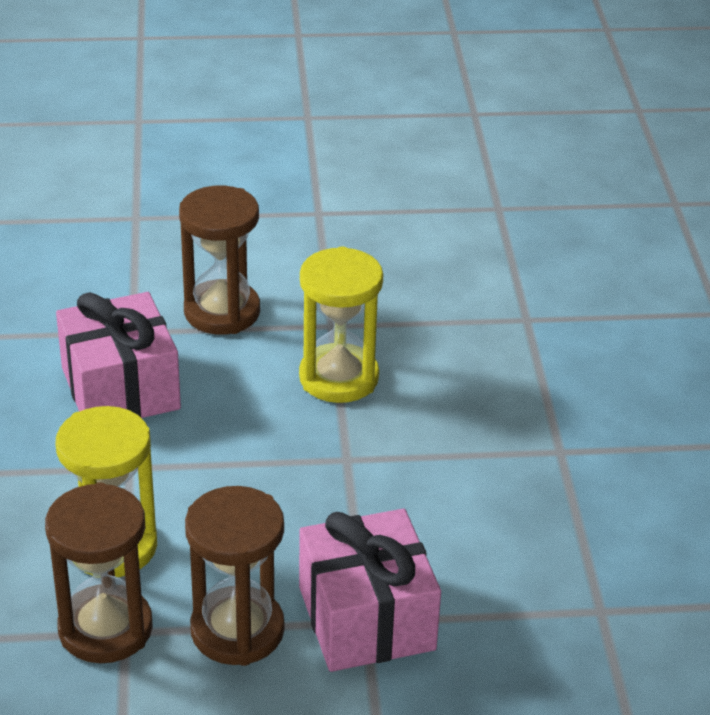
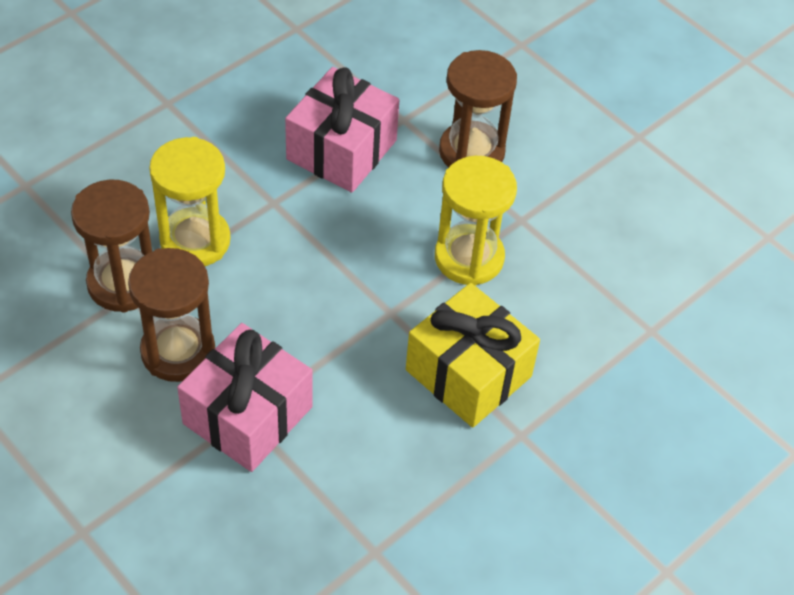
camera: 50 degrees right, 15 degrees up
(464, 446) = (468, 373): none -> yellow gift

